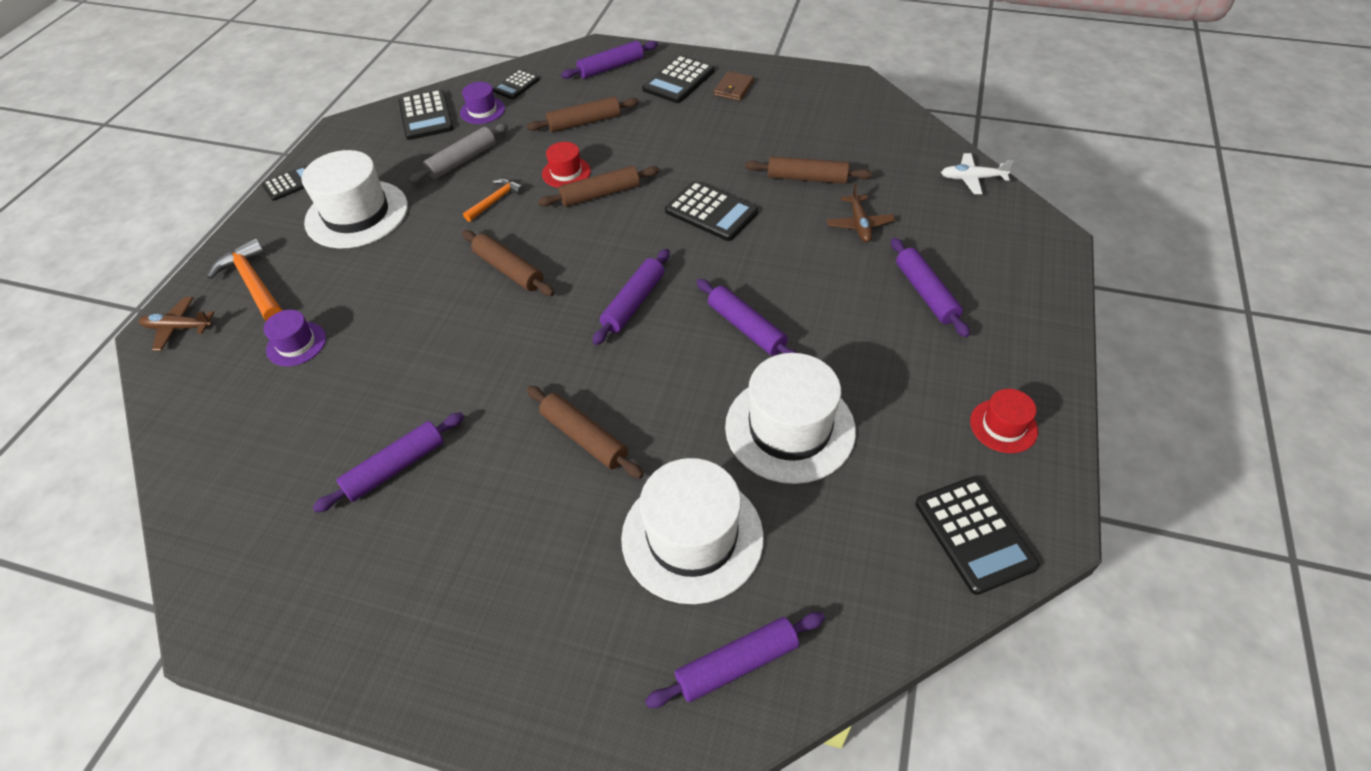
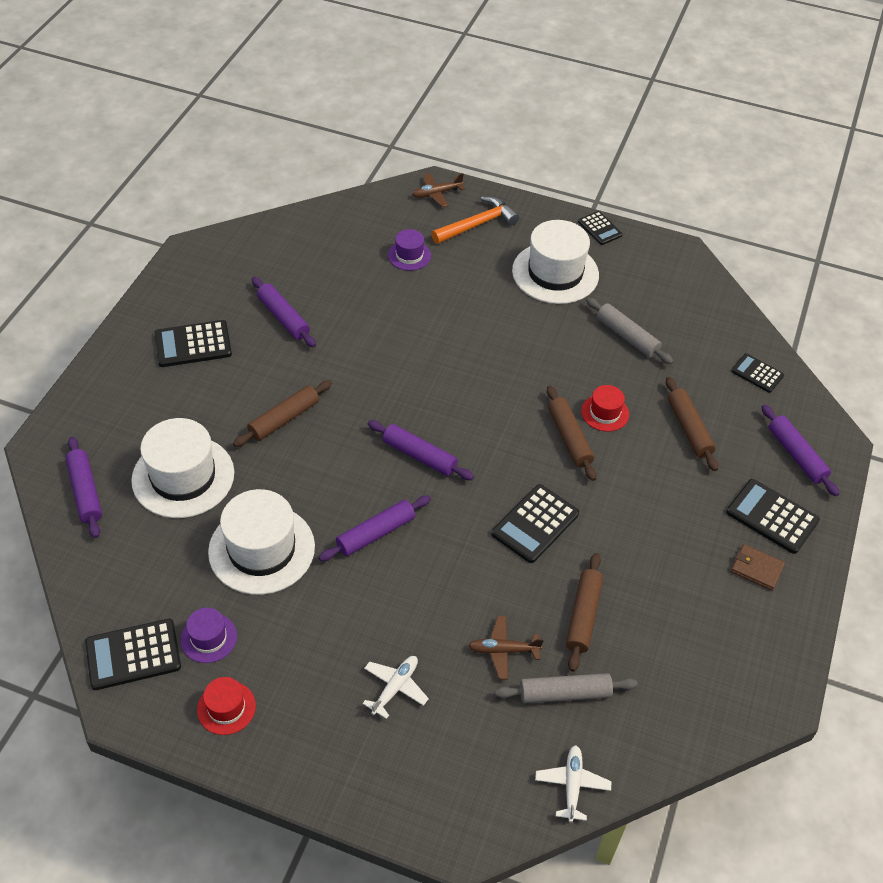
camera: 90 degrees right, 0 degrees up
(178, 328) = (436, 193): brown plane -> brown plane turned 120 degrees counterclockwise
(426, 116) = (701, 307): black calculator -> black calculator (193, 344)
(482, 111) = (709, 348): purple hat -> purple hat (208, 638)
(496, 200) = (566, 362): orange hammer -> none
(509, 270) = (472, 373): brown rolling pin -> none
(889, 186) = (564, 693): none -> grey rolling pin
(925, 293) = (395, 687): purple rolling pin -> white plane

